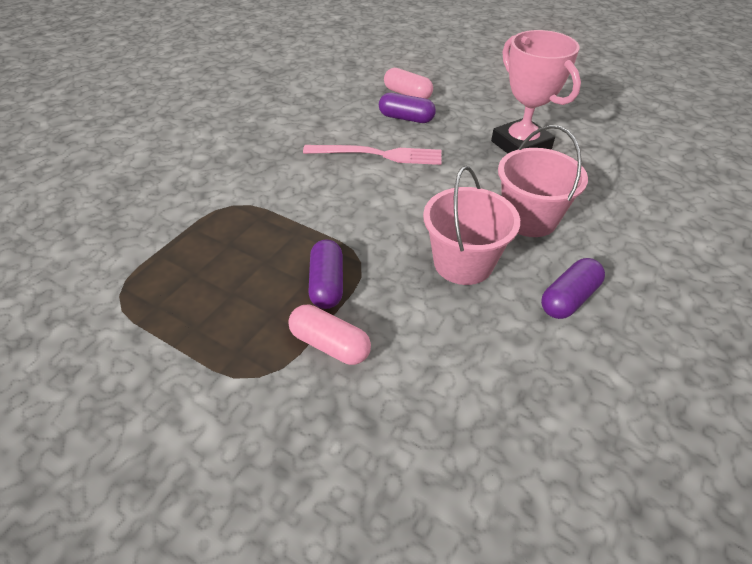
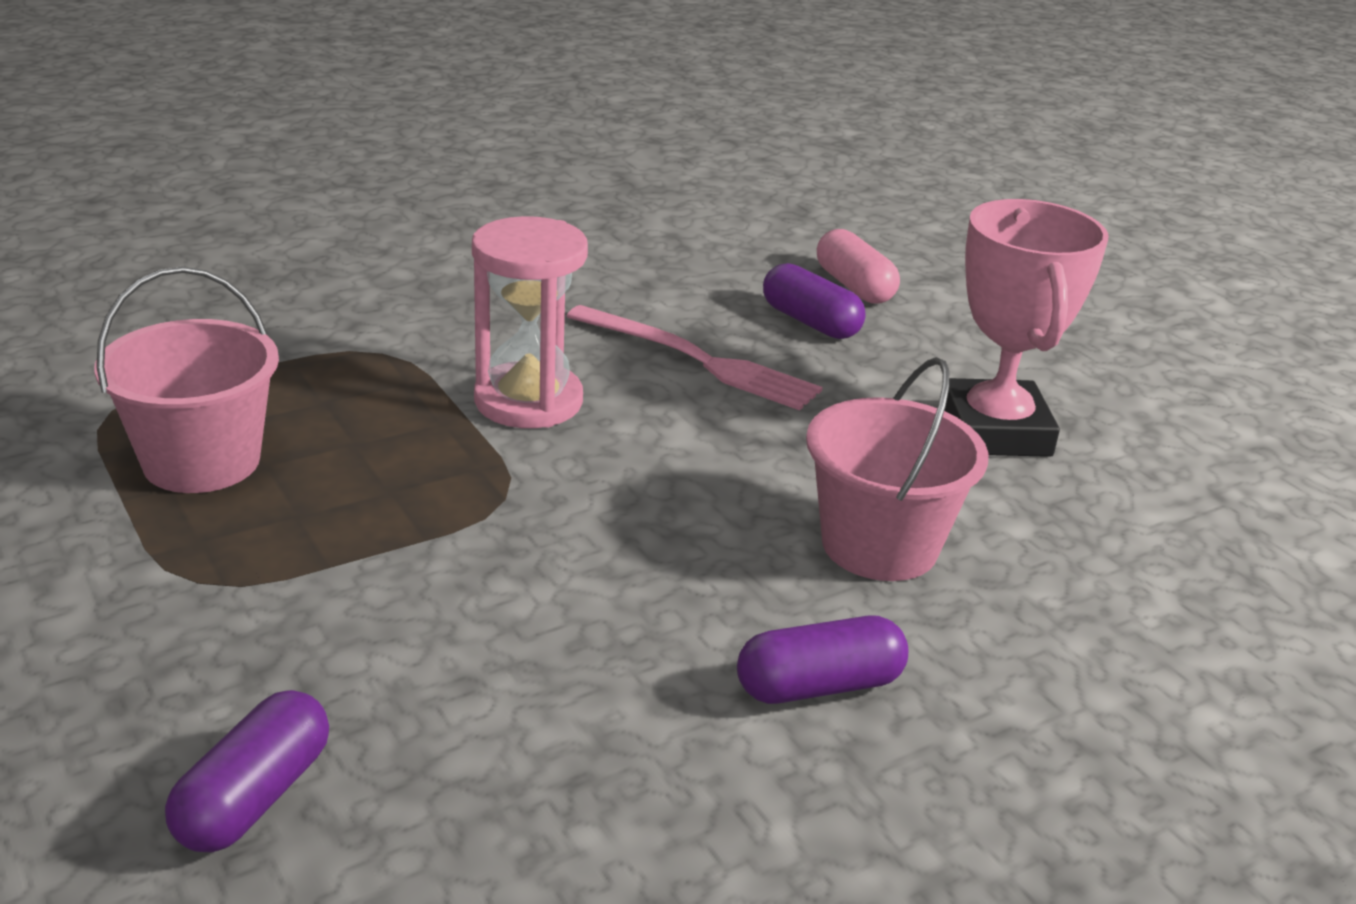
camera: 25 degrees right, 15 degrees down
(325, 205) = (528, 401): none -> pink hourglass
(327, 284) = (419, 507): purple capsule -> purple capsule (254, 797)
(330, 344) = (341, 585): pink capsule -> none
(463, 263) = (679, 563): pink bucket -> pink bucket (201, 461)

